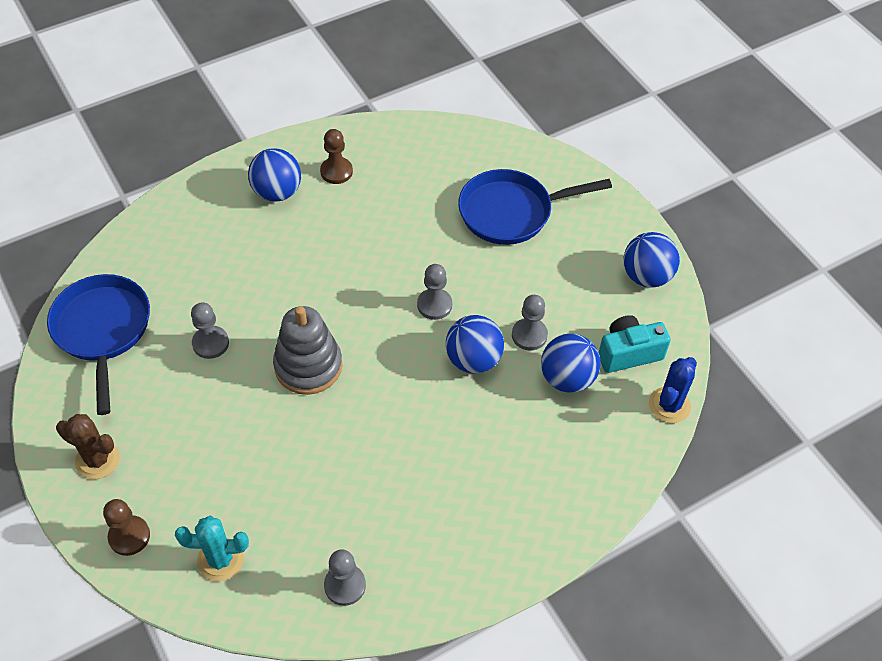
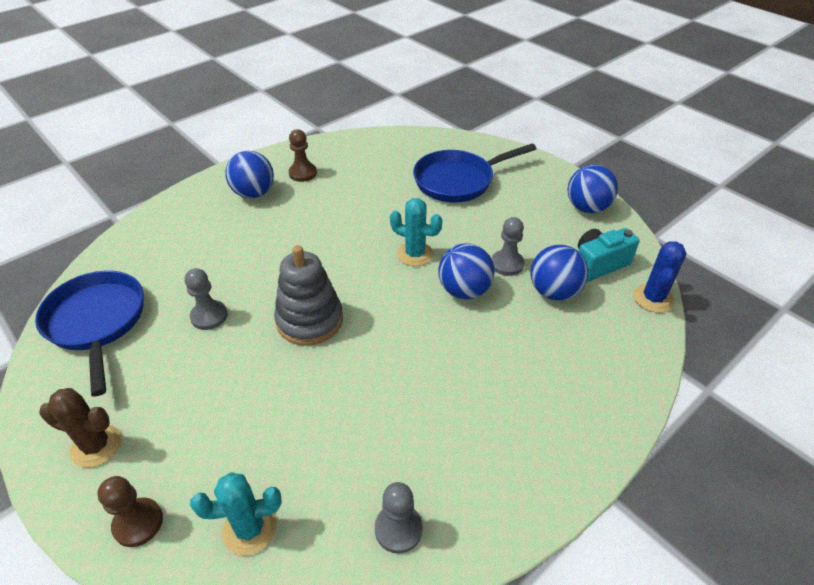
camera: 10 degrees left, 10 degrees down
(434, 305) = (415, 254): grey pawn -> turquoise cactus

